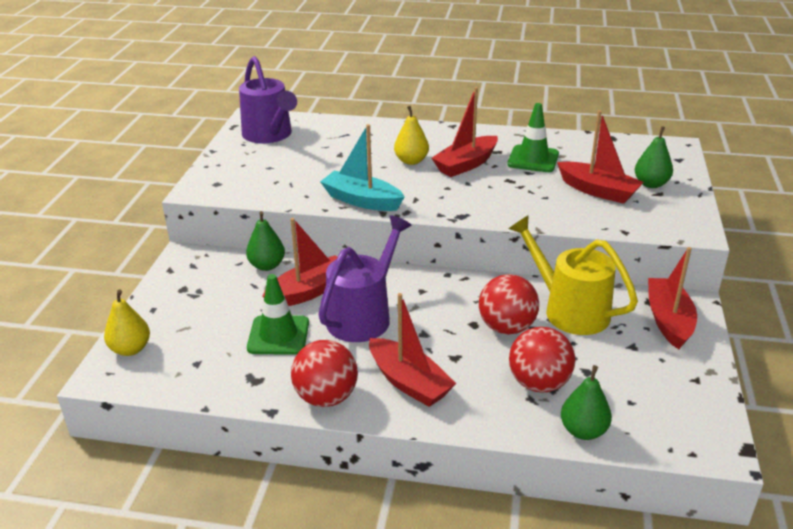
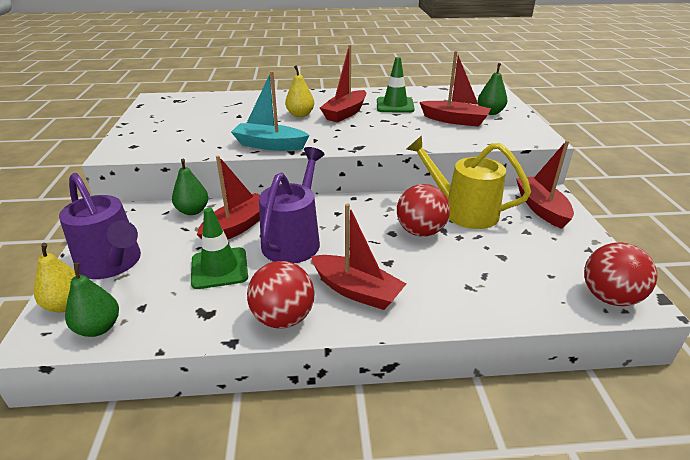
camera: 15 degrees left, 0 degrees up
(270, 135) = (173, 108): purple watering can -> purple watering can (113, 264)
(539, 383) = (469, 273): red ball -> red ball (609, 297)
(583, 431) = (527, 307): green pear -> green pear (98, 328)

